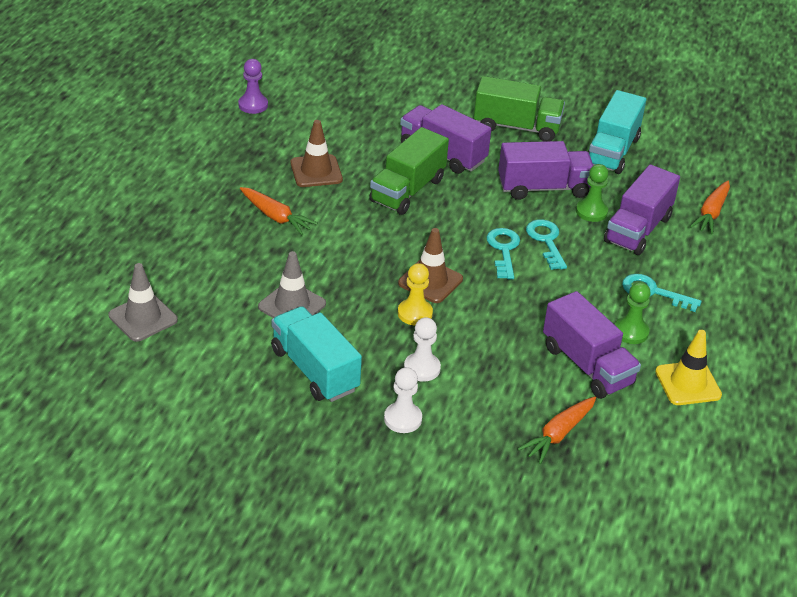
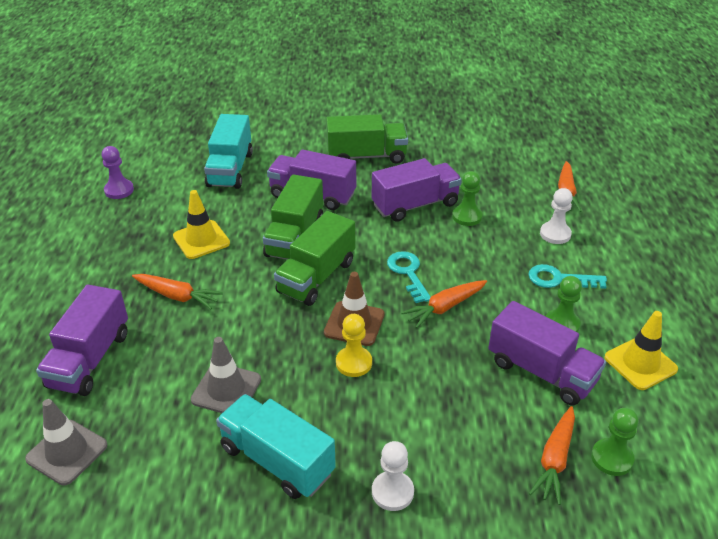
camera: 15 degrees left, 0 degrees up
(316, 171) = (201, 240): brown traffic cone -> yellow traffic cone
(413, 232) = (317, 277): none -> green truck
(422, 368) = (386, 424): white pawn -> white pawn (555, 234)
(524, 289) = (445, 307): none -> orange carrot
(546, 241) = (442, 254): turquoise key -> none
(611, 447) = (612, 458): none -> green pawn
(612, 151) = (457, 158): turquoise truck -> turquoise truck (230, 169)
(638, 229) = (514, 223): purple truck -> purple truck (90, 359)

